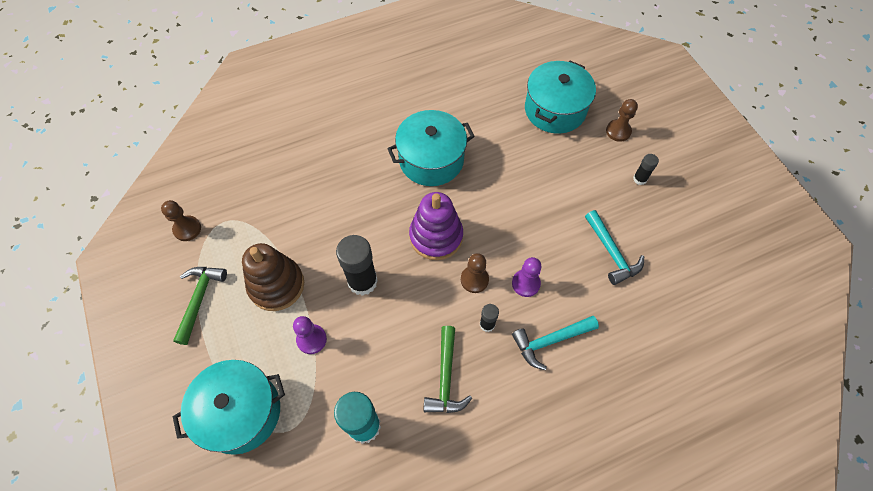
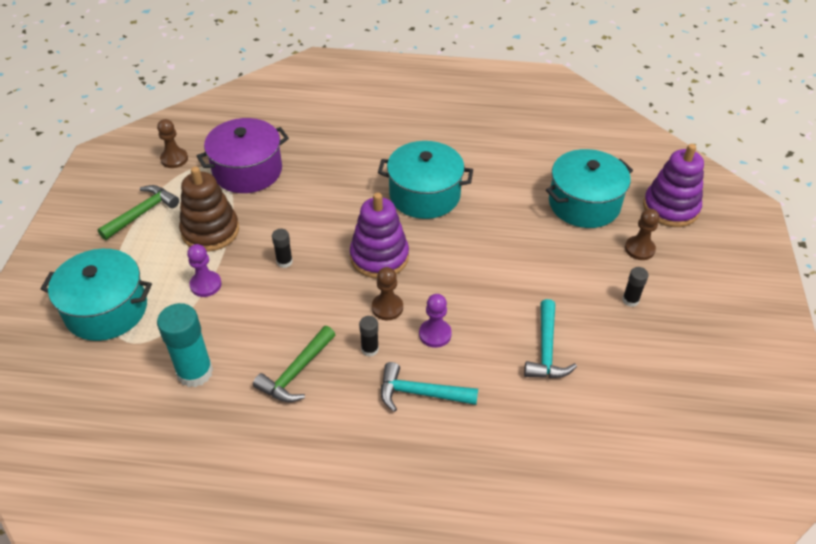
camera: 30 degrees right, 15 degrees down
(265, 208) = (247, 171): none -> purple pot
(362, 281) = (284, 262): black glue stick -> black glue stick, size x0.51
(616, 84) = (670, 208): none -> purple stacking toy

